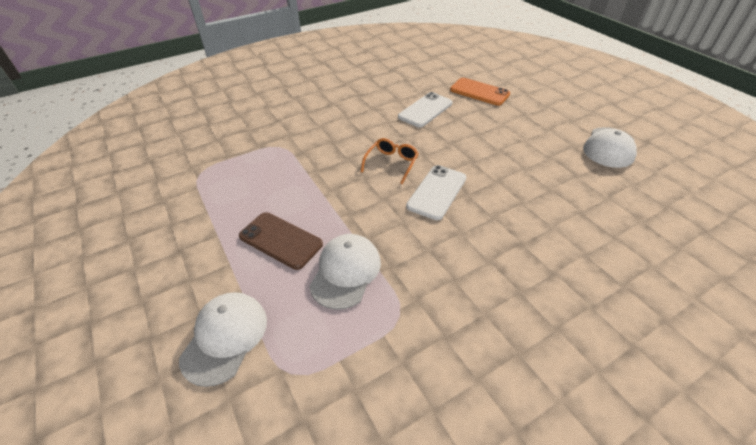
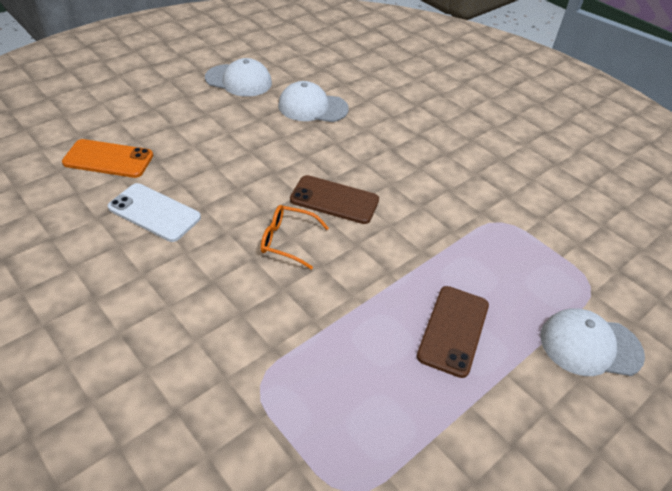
camera: 105 degrees left, 0 degrees up
(345, 272) = (473, 263): white cap -> white cap (312, 107)
(437, 192) = (334, 200): white phone -> brown phone
(479, 92) = (108, 159): orange phone -> orange phone turned 75 degrees clockwise

